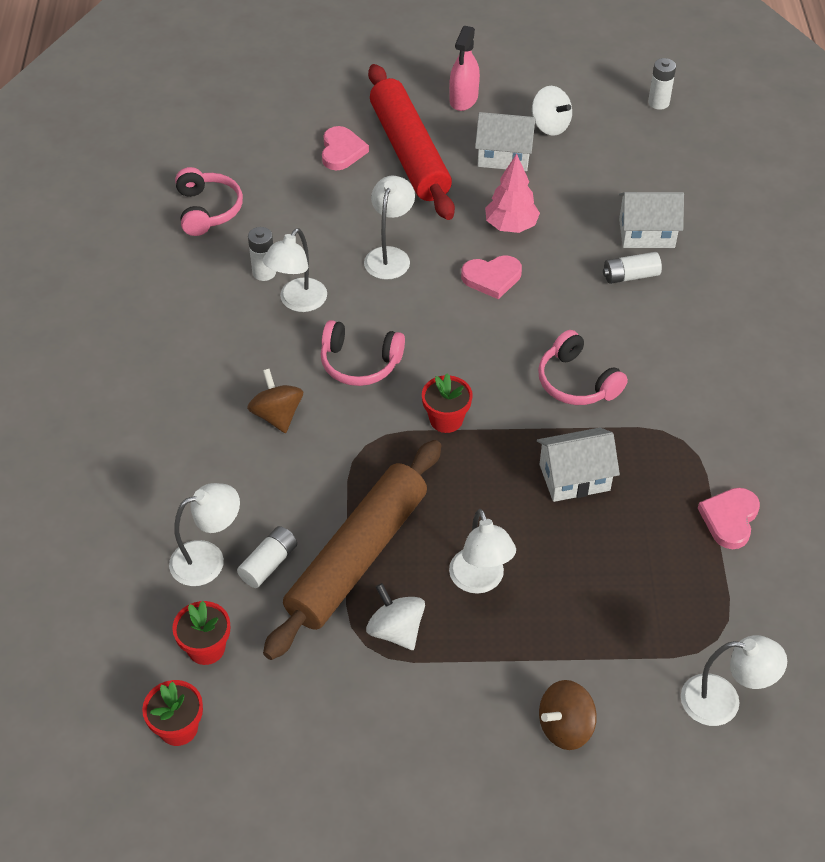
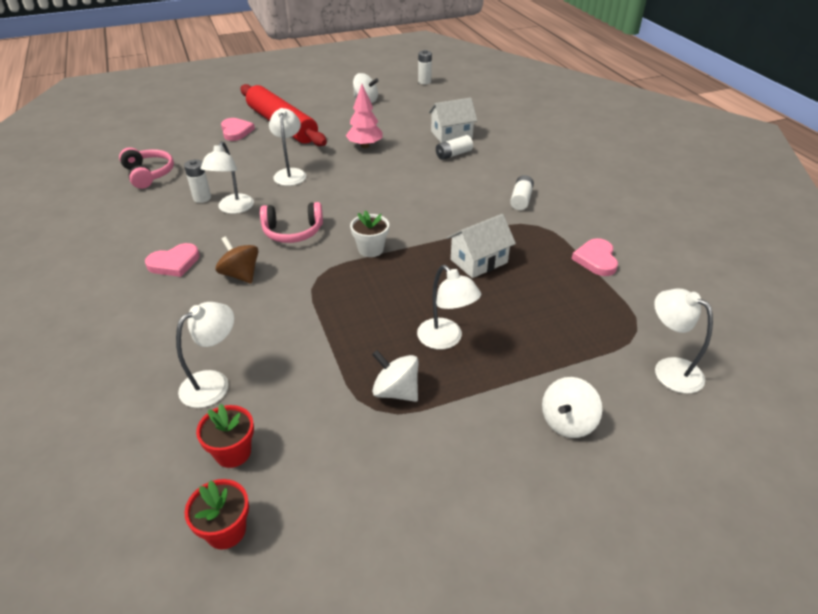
camera: 20 degrees left, 10 degrees down
(269, 564) = (268, 372): white battery -> white battery (521, 199)
(357, 557) = (341, 349): brown rolling pin -> none
(446, 419) = (371, 249): red flower pot -> white flower pot
(463, 99) = (306, 97): pink spray bottle -> none
(492, 278) = (365, 171): pink heart -> pink heart (174, 263)
(504, 156) = (344, 116): white house -> none
(565, 727) = (567, 422): brown spinning top -> white spinning top
(576, 382) = (450, 211): pink headphones -> none
(723, 702) = (669, 369): white lamp -> white lamp turned 120 degrees counterclockwise

